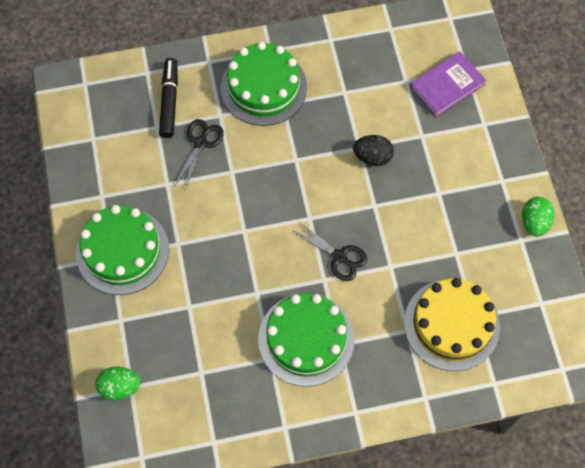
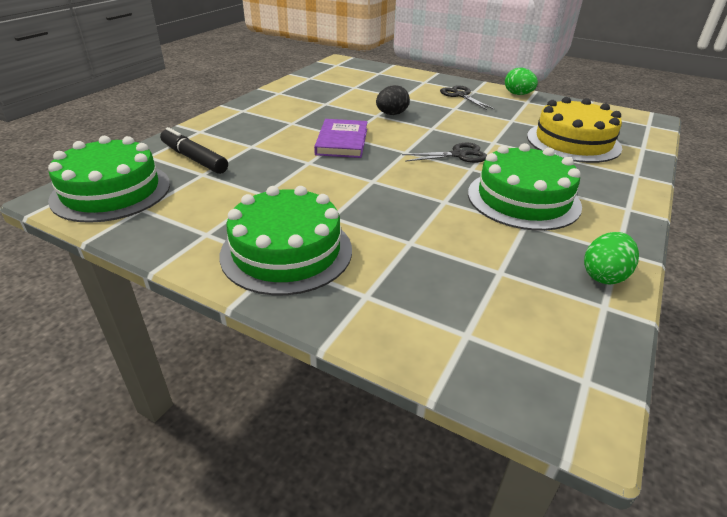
camera: 50 degrees left, 30 degrees down
(120, 387) = (458, 344): green egg -> green egg (604, 275)
(200, 143) = (258, 163): black scissors -> black scissors (460, 95)
(263, 87) = (265, 123): green cake -> green cake (111, 191)
(447, 86) = (380, 80): purple book -> purple book (342, 141)

